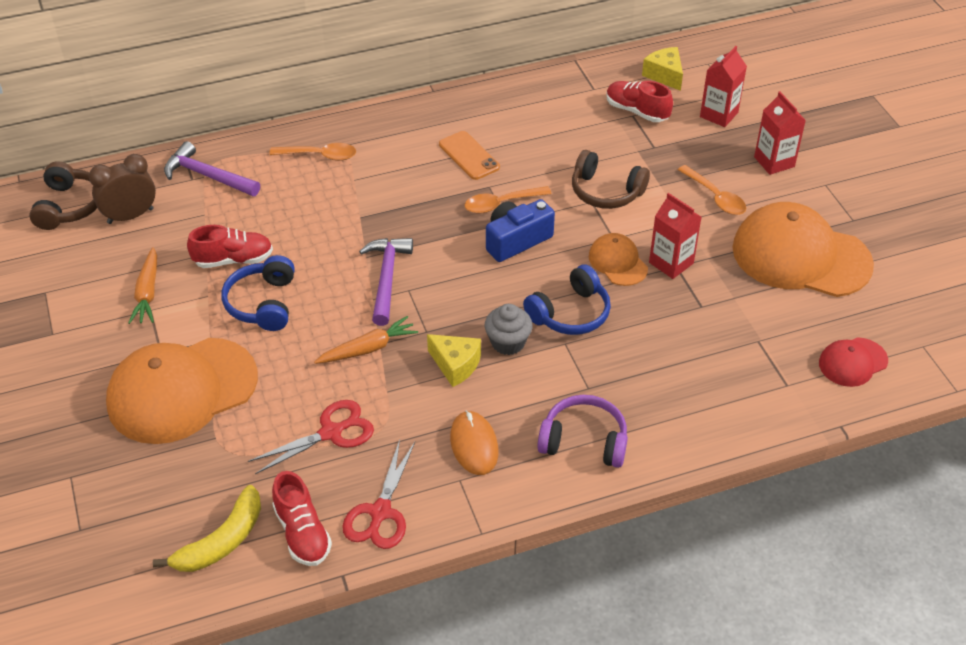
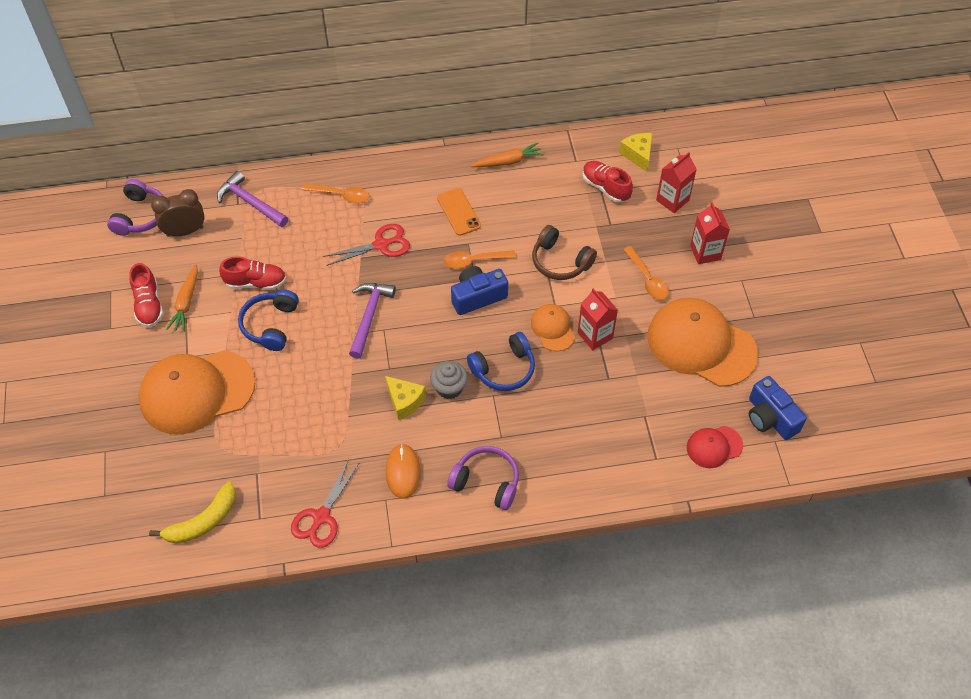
camera: 10 degrees right, 10 degrees up
(69, 206) = (140, 216): brown headphones -> purple headphones
(302, 533) = (262, 524): red shoe -> red shoe (149, 305)
(331, 433) = (299, 445): red scissors -> red scissors (381, 245)
(368, 348) = (342, 377): orange carrot -> orange carrot (508, 161)
(908, 322) = (770, 417): none -> blue camera

